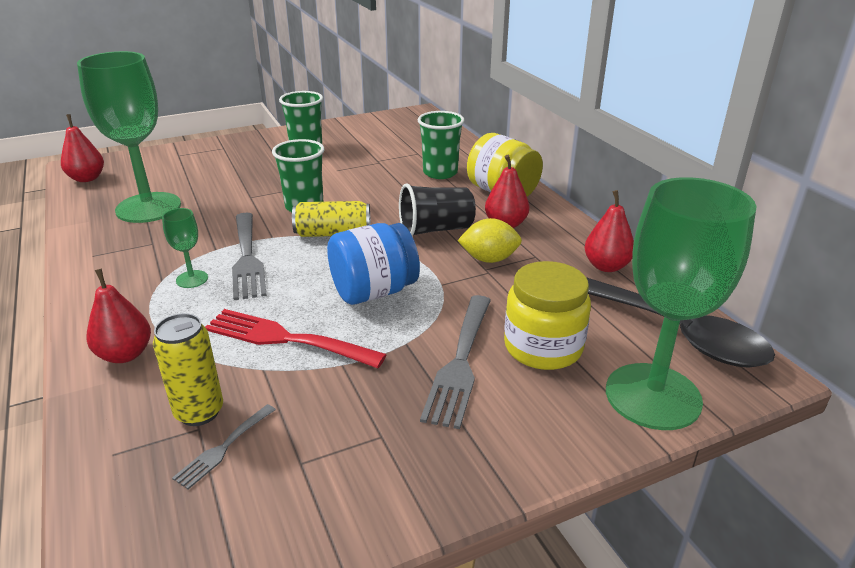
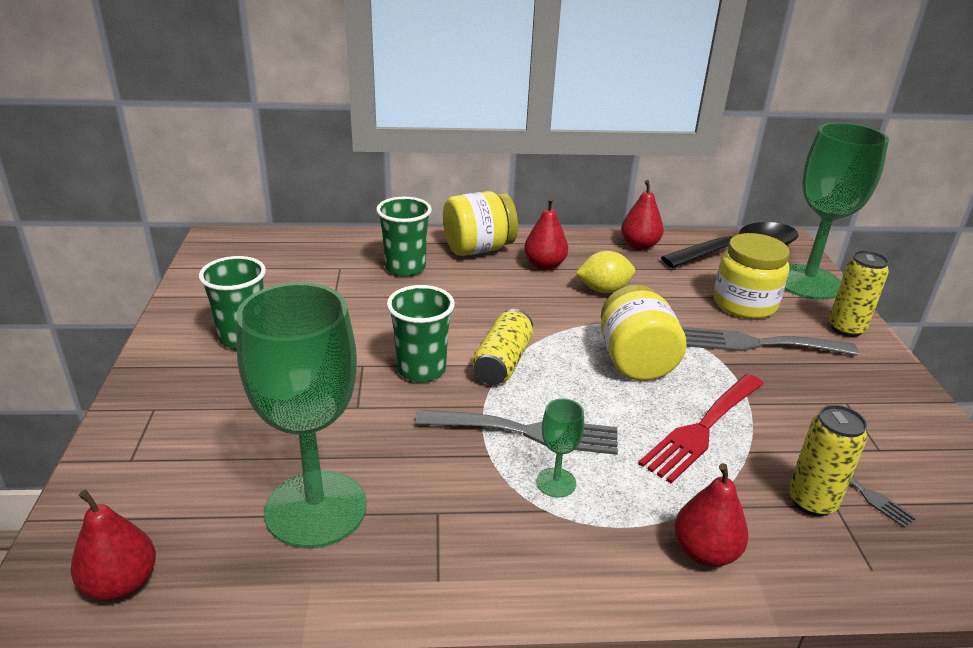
camera: 70 degrees left, 0 degrees up
(374, 292) = (635, 361): blue jar -> yellow jar
(436, 229) = (532, 301): black cup -> none
(460, 363) = (758, 344): grey fork -> grey fork turned 150 degrees clockwise
(489, 259) = (603, 290): yellow lemon -> yellow lemon turned 60 degrees clockwise
(555, 434) = (846, 328): none -> yellow can

